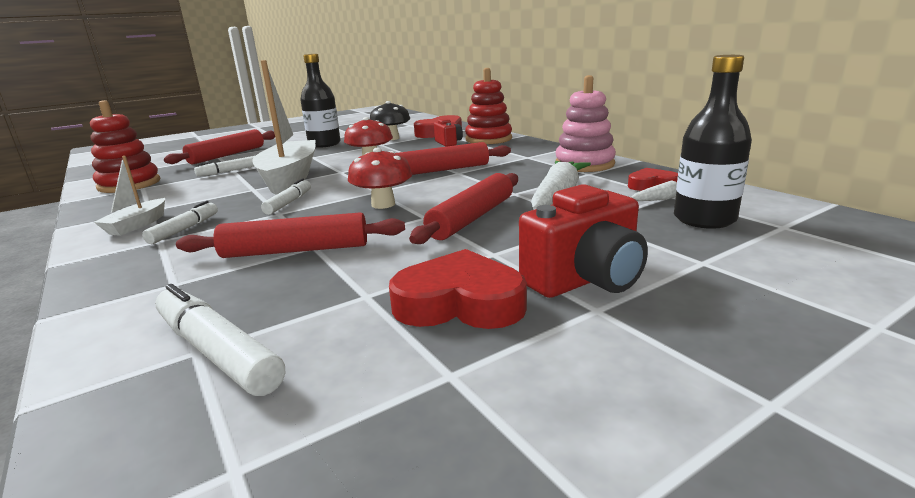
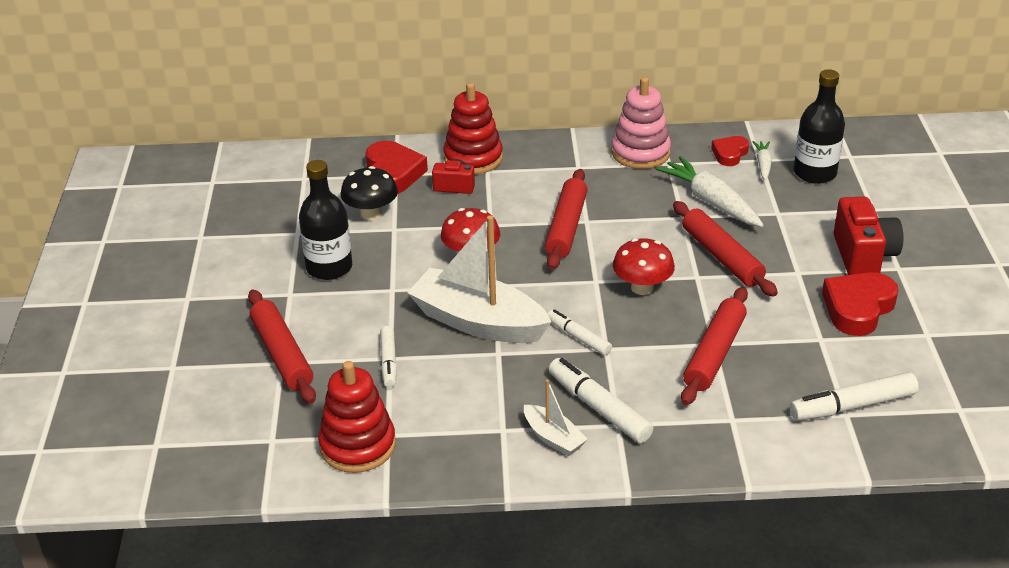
camera: 60 degrees left, 15 degrees up
(184, 229) = (599, 408): white marker -> white marker, size x1.58

